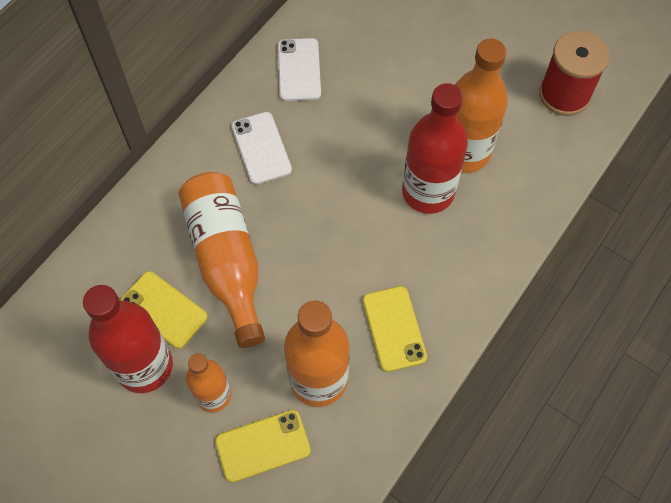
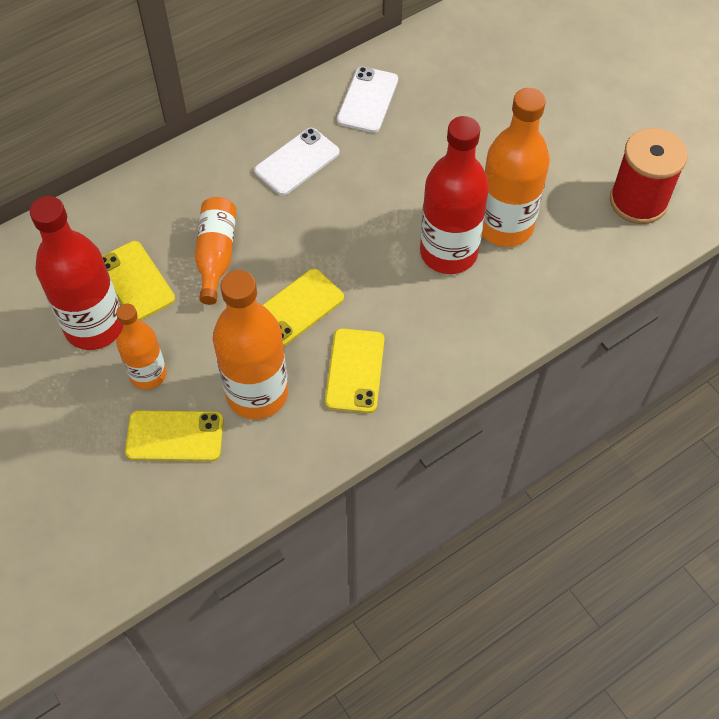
camera: 20 degrees right, 5 degrees down
(226, 260) = (216, 255): orange bottle -> orange bottle, size x0.60
(261, 148) = (297, 162): white phone -> white phone turned 45 degrees clockwise
(320, 286) = (297, 308): none -> yellow phone

